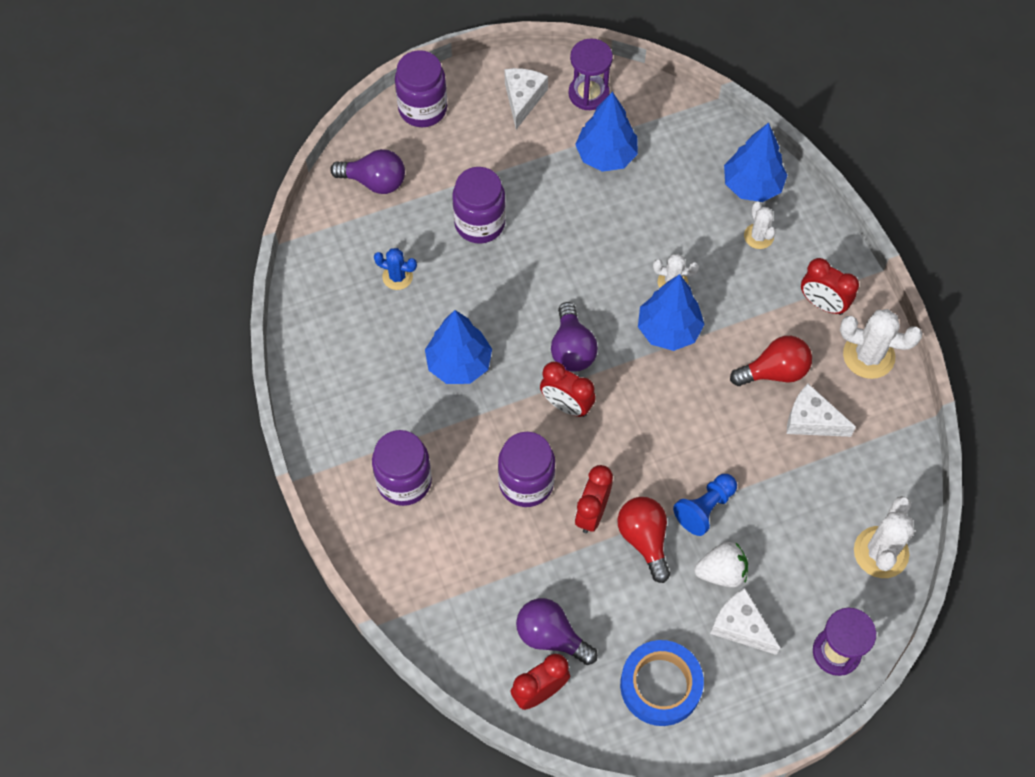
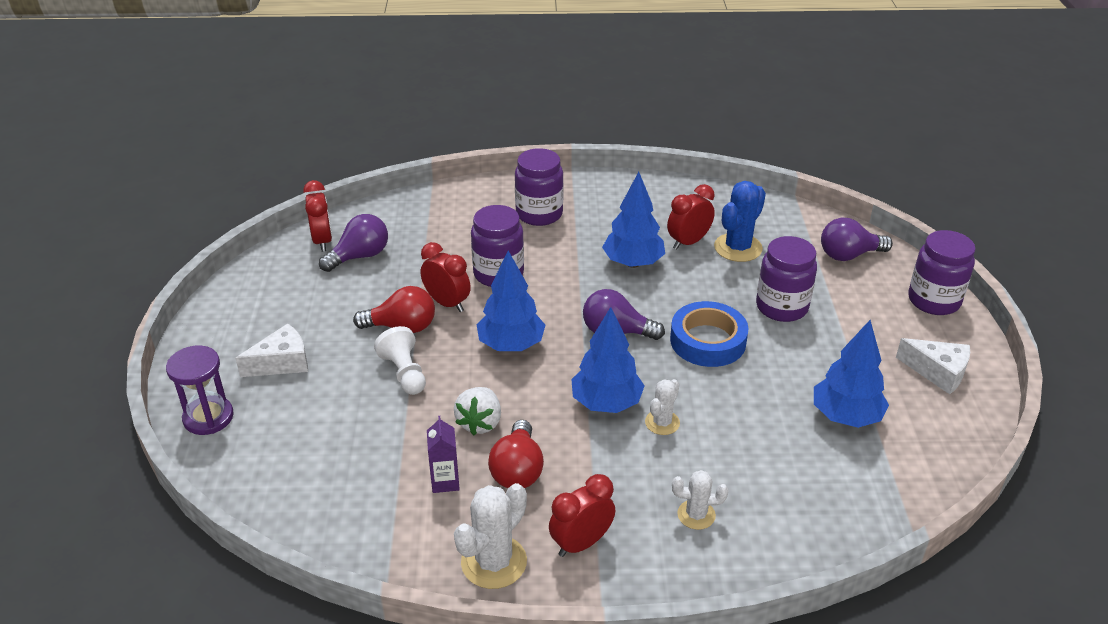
camera: 110 degrees right, 25 degrees down
(374, 181) = (848, 255): purple light bulb -> purple light bulb turned 45 degrees clockwise
(397, 277) = (738, 248): blue cactus -> blue cactus, size x1.66
(566, 405) = (559, 314): red clock -> red clock (688, 242)
(588, 94) = (939, 425): purple hourglass -> none
(660, 685) = (274, 302): blue tape -> blue tape (708, 341)
(705, 508) = (404, 373): blue pawn -> white pawn
(721, 572) = (338, 365): white strawberry -> white strawberry (480, 423)
(752, 185) = (771, 533): blue tree -> blue tree (511, 345)
(811, 420) = (445, 481): white cheese -> purple carton
(881, 552) = (271, 486): white cactus -> none

